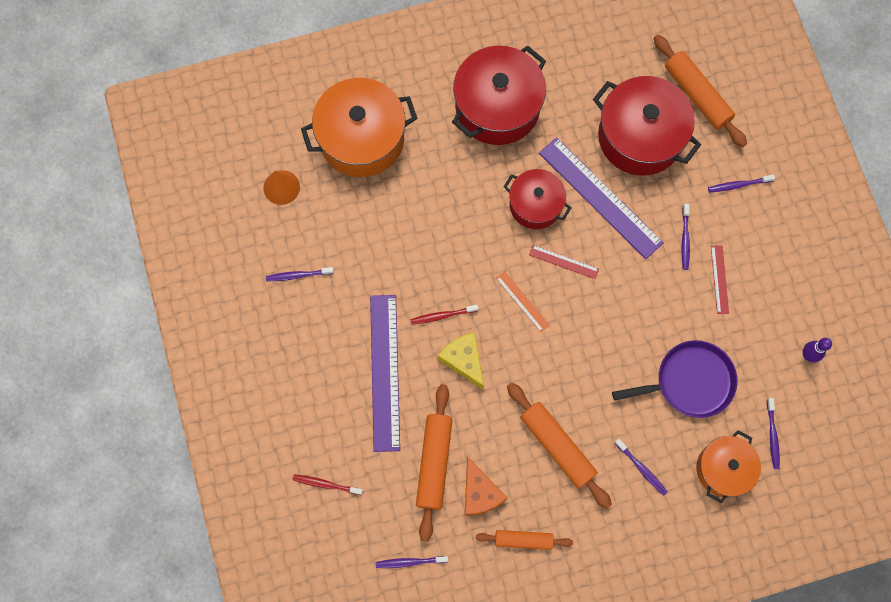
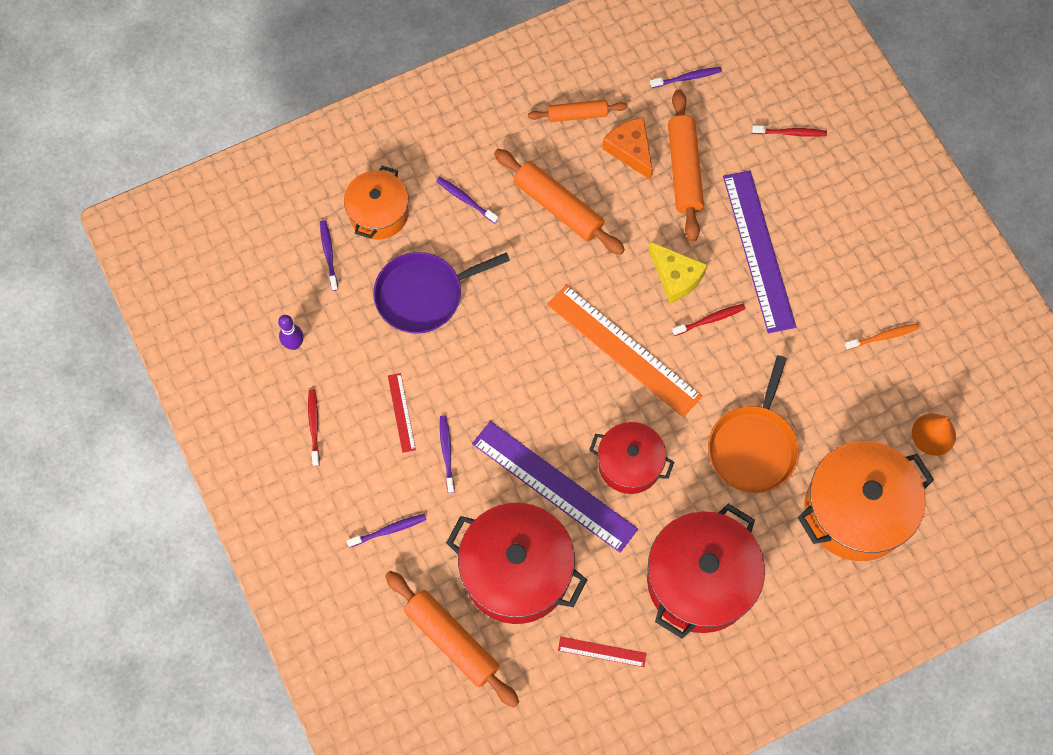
camera: 170 degrees right, 5 degrees down
(298, 275) = (883, 337): purple toothbrush -> orange toothbrush
(431, 202) = (753, 447): none -> orange pan
(522, 301) = (624, 350): orange ruler -> orange ruler, size x2.20
(563, 262) = (584, 402): red ruler -> red ruler (602, 652)
(794, 280) = (314, 426): none -> red toothbrush

